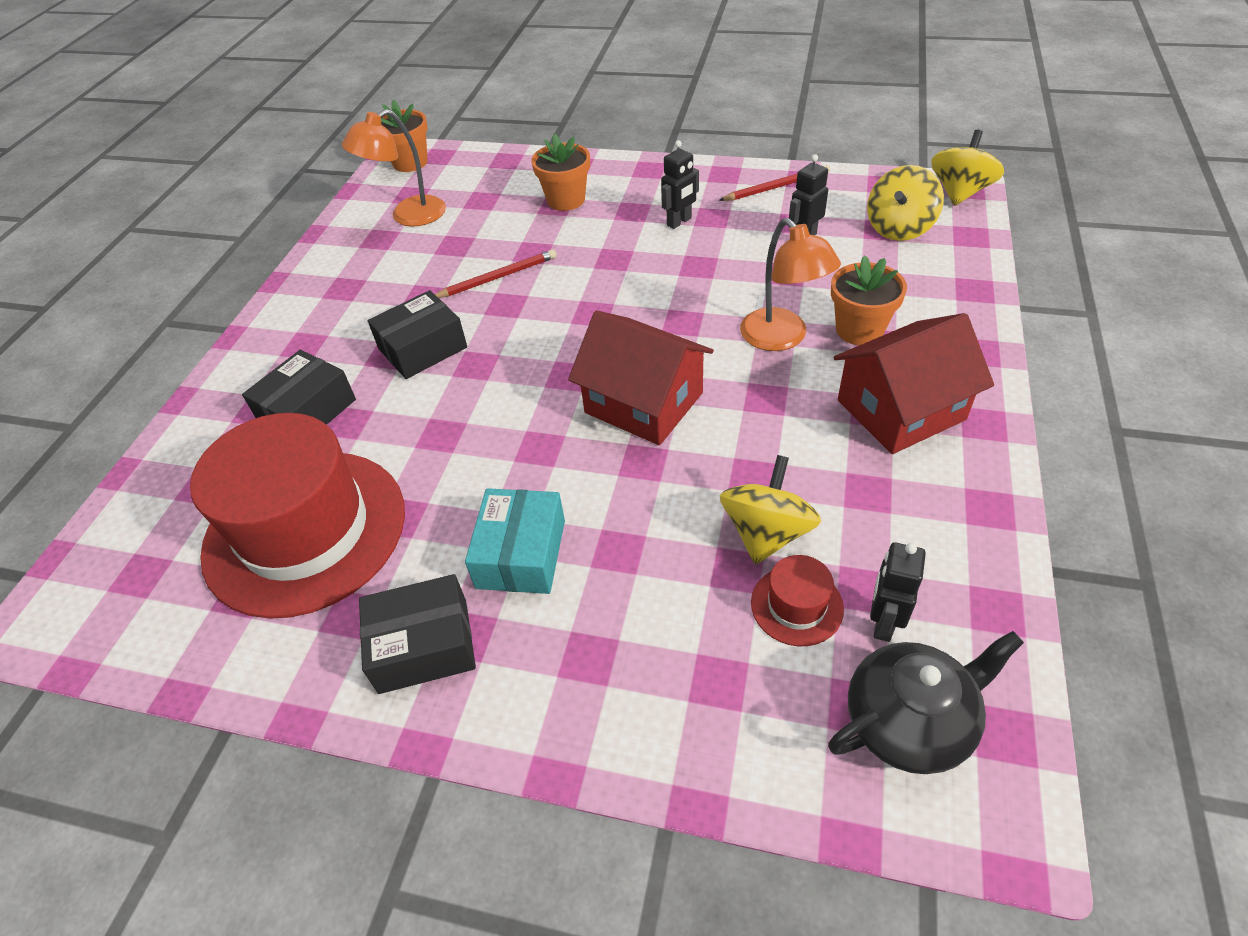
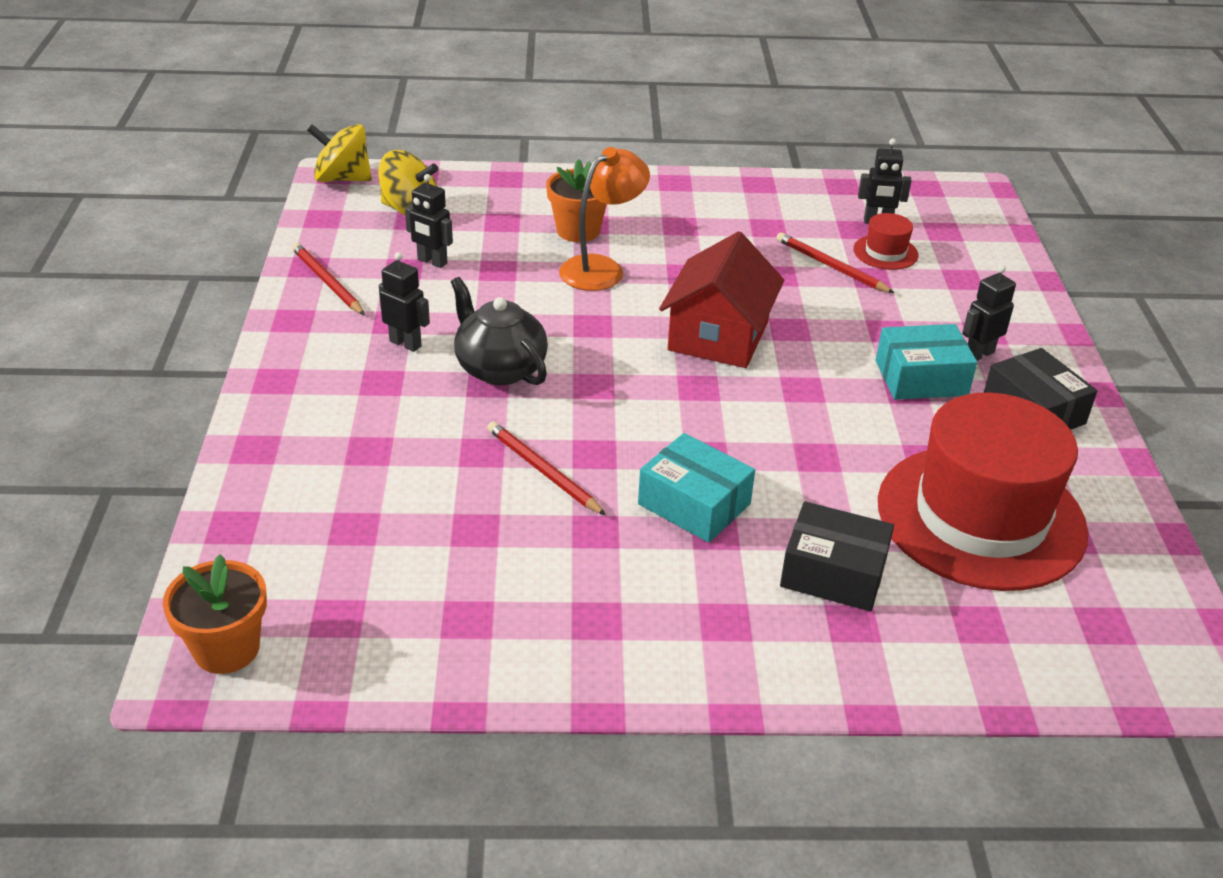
camera: 110 degrees left, 10 degrees down
(408, 216) = (403, 601): orange lamp -> none
(423, 348) = (694, 504): black box -> turquoise box
(545, 631) = (979, 354): none -> black robot
(566, 200) = (355, 442): orange flower pot -> none
(766, 533) = (831, 266): yellow spinning top -> red pencil
(900, 410) = (674, 213): red house -> none
(909, 722) = (940, 214): black teapot -> black teapot (499, 368)

